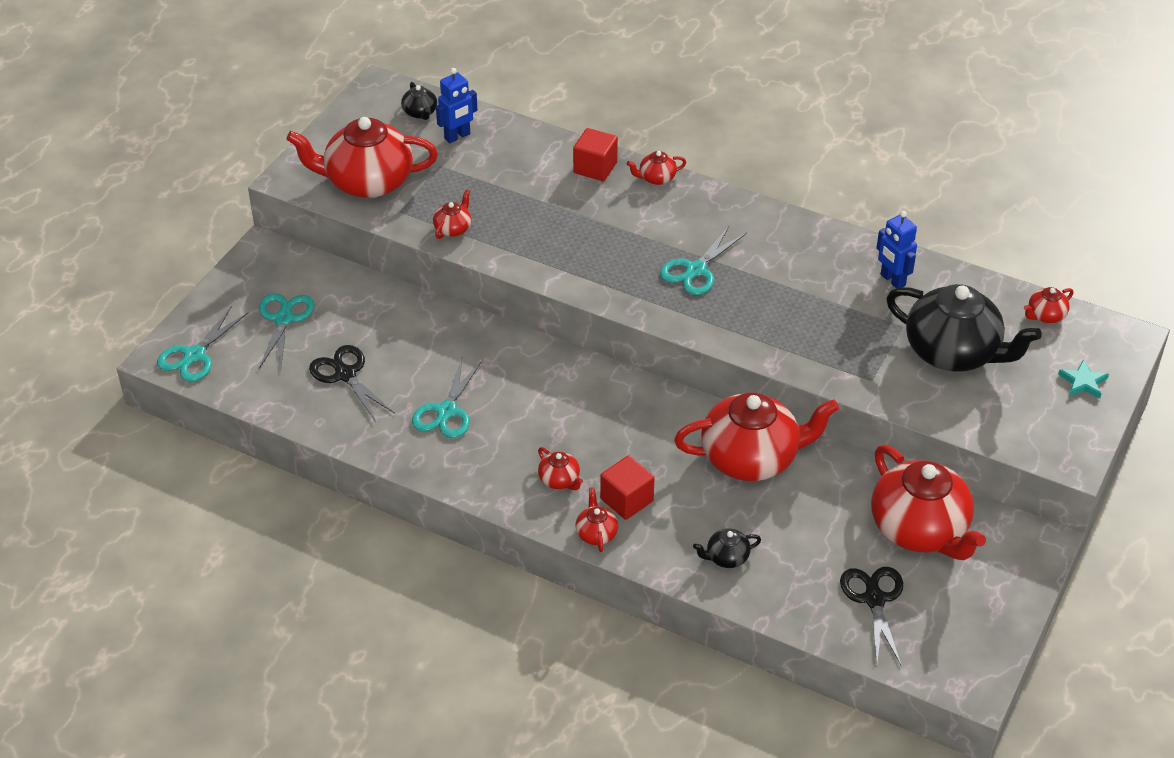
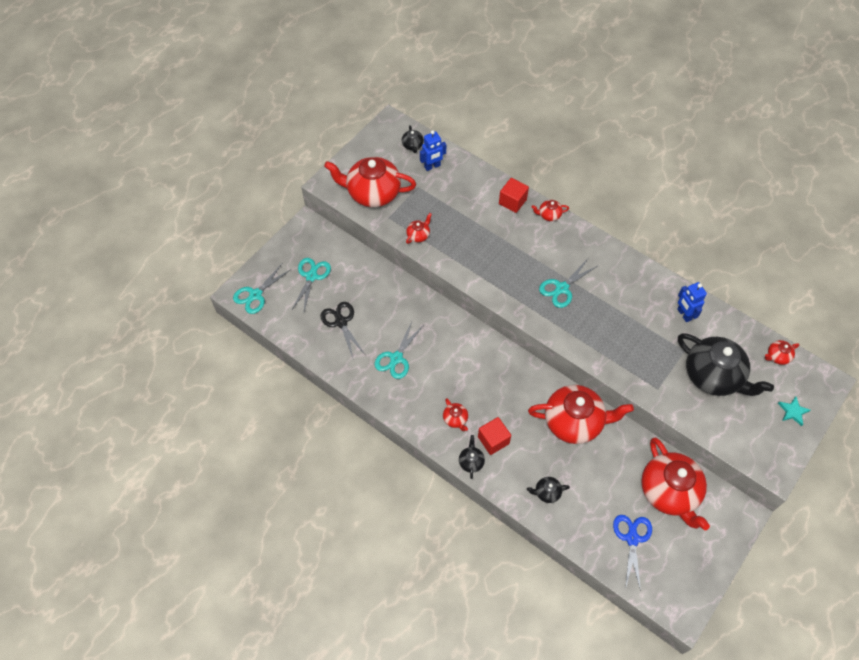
camera: 10 degrees right, 15 degrees up
(596, 533) = (471, 461): red teapot -> black teapot
(874, 599) = (632, 538): black scissors -> blue scissors

